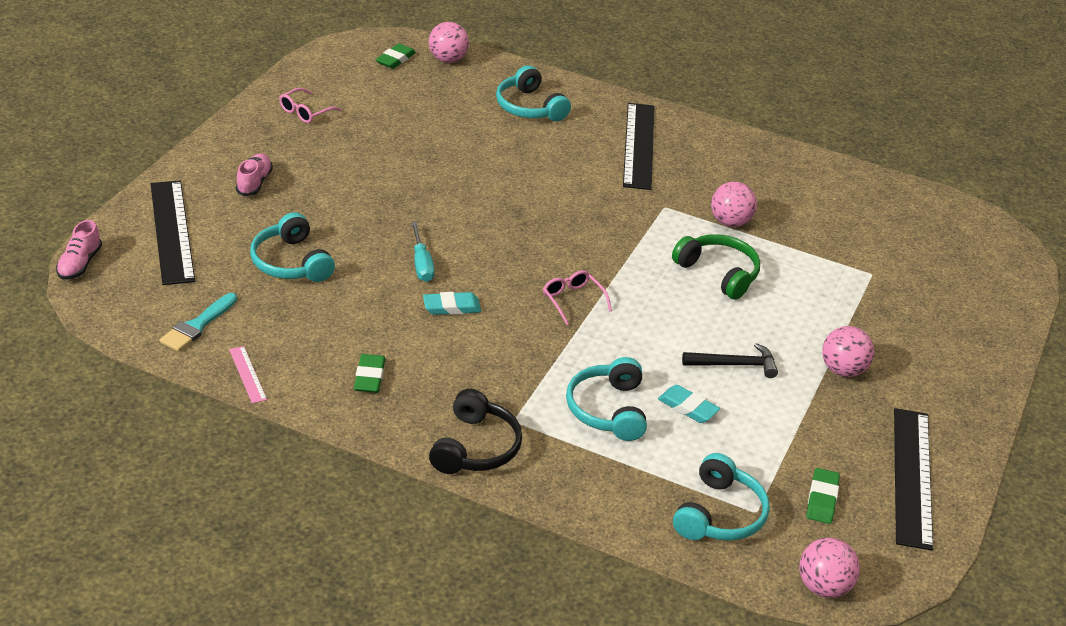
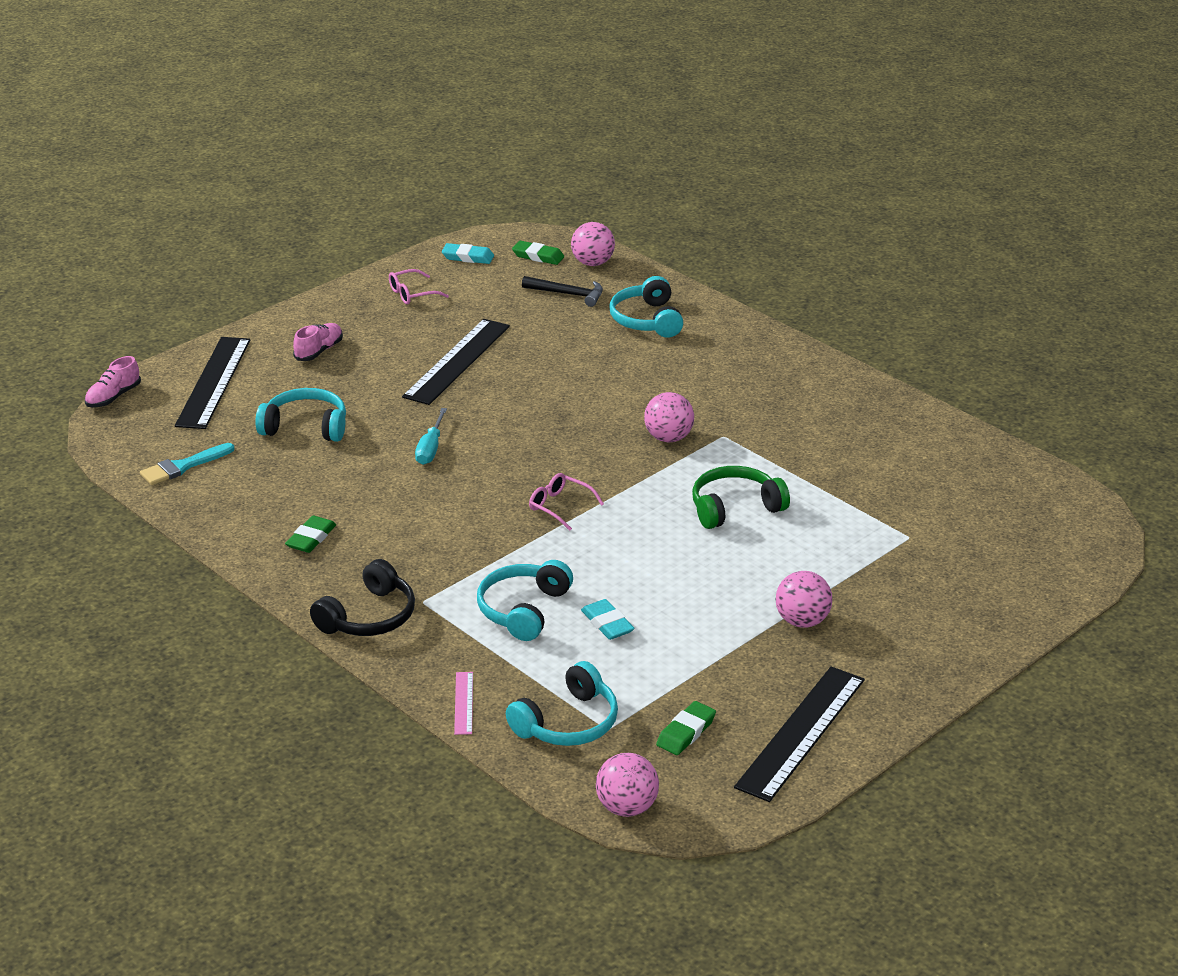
camera: 25 degrees right, 5 degrees down
(247, 374) = (200, 515): pink ruler -> pink ruler (463, 703)
(291, 262) = (306, 427): turquoise headphones -> turquoise headphones turned 105 degrees clockwise
(395, 59) = (538, 256): green eraser -> green eraser turned 60 degrees clockwise
(451, 307) = (433, 492): turquoise eraser -> turquoise eraser (468, 257)
(573, 300) = (560, 506): pink glasses -> pink glasses turned 45 degrees counterclockwise
(639, 145) = (740, 373): black ruler -> black ruler (457, 361)
(718, 273) = (735, 508): green headphones -> green headphones turned 90 degrees counterclockwise
(730, 222) = (785, 462): pink ball -> pink ball (668, 438)
(734, 365) = (687, 594): black hammer -> black hammer (568, 294)

